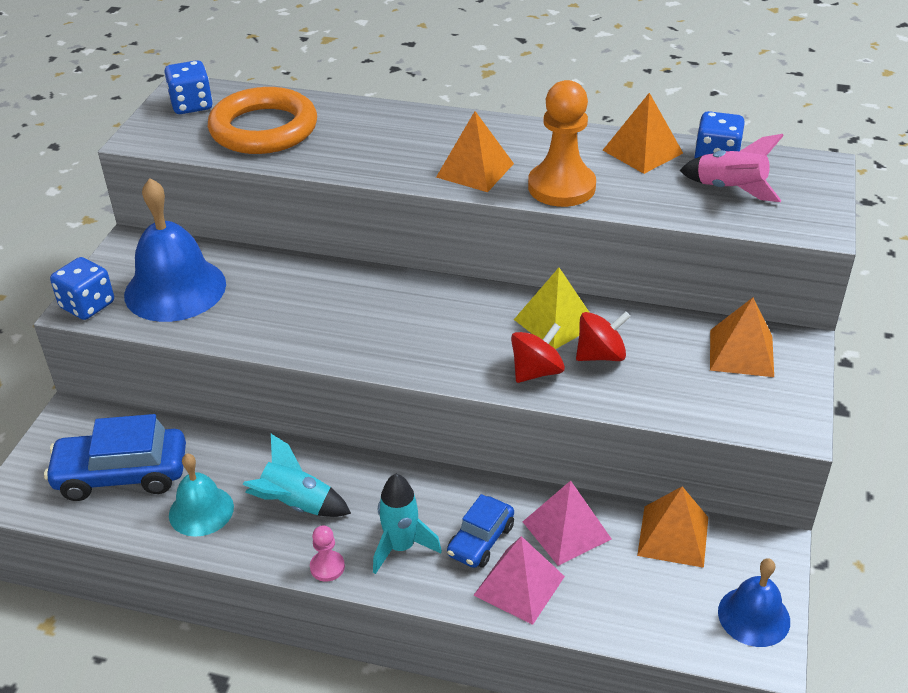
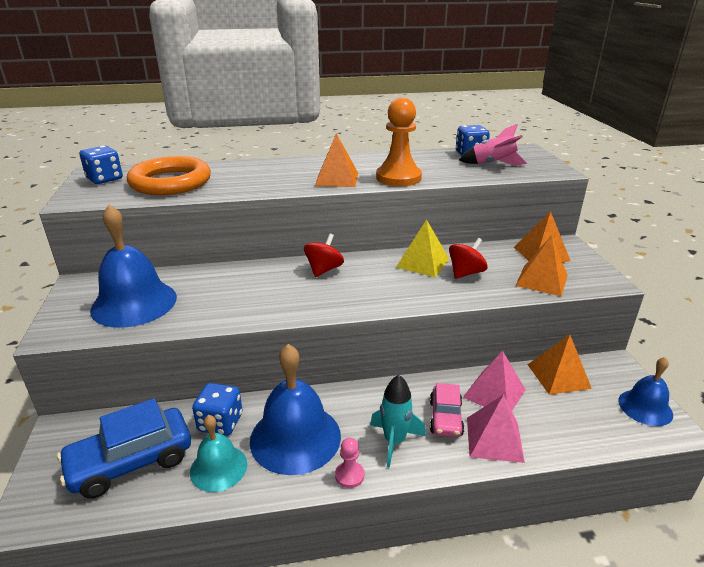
camera: 25 degrees left, 10 degrees down
(87, 305) = (60, 330): blue dice -> blue dice (220, 423)
(296, 504) = (295, 437): turquoise rocket -> blue bell
(481, 540) = (445, 418): blue car -> pink car
(536, 371) = (435, 290): red spinning top -> red spinning top (324, 270)
(642, 151) = (427, 157): orange pyramid -> orange pyramid (542, 280)

